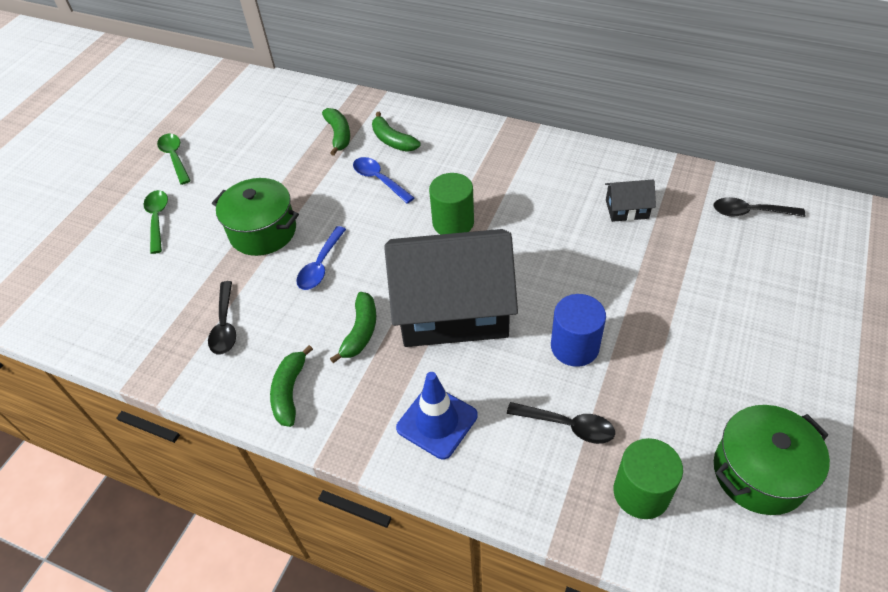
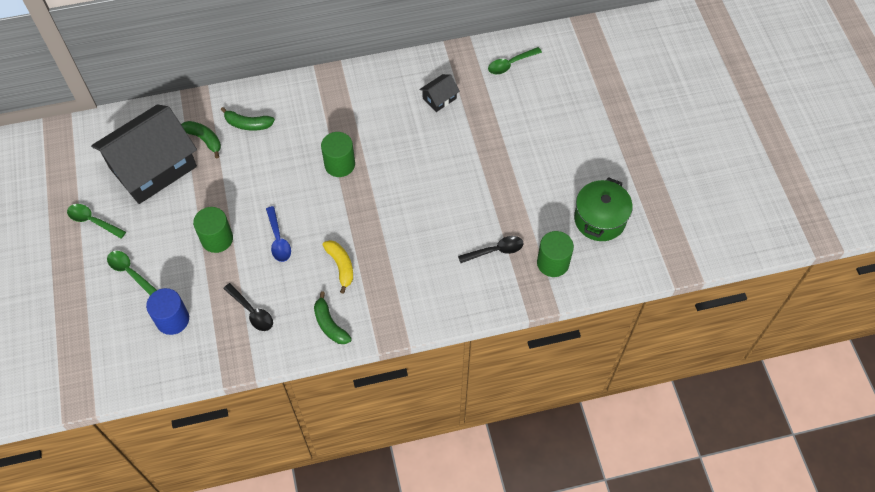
camera: 40 degrees left, 10 degrees up
(263, 231) = (217, 239): green pot -> green cylinder
(361, 332) = (341, 266): green banana -> yellow banana
(379, 180) = (264, 159): blue spoon -> none
(437, 422) = (426, 290): blue traffic cone -> none
(453, 309) = (384, 221): black house -> black house (153, 167)
(574, 346) = (469, 204): blue cylinder -> blue cylinder (172, 319)
(750, 212) = (510, 64): black spoon -> green spoon

